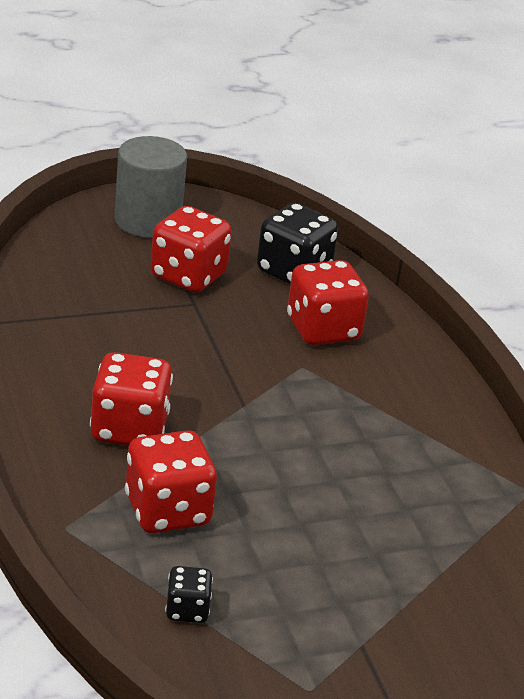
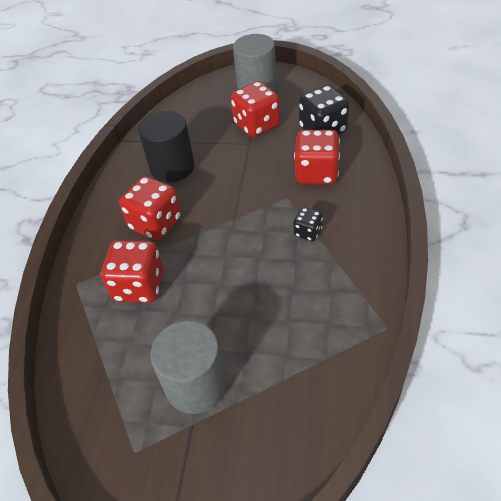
camera: 35 degrees right, 15 degrees up
(96, 351) = (172, 167): none -> black cylinder
(187, 610) = (102, 363): black dice -> black dice (308, 232)
(337, 603) = (196, 385): none -> grey cylinder

